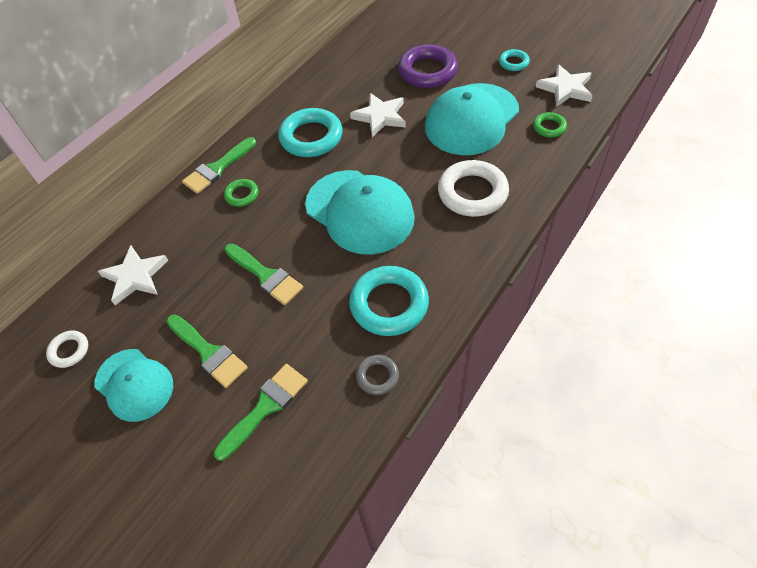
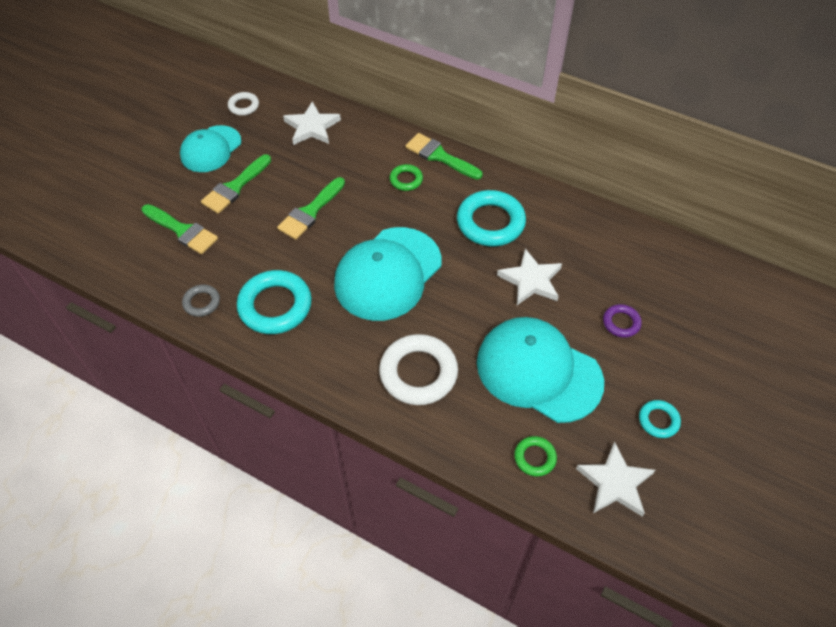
camera: 80 degrees right, 0 degrees up
(427, 71) = (621, 323): purple ring -> purple ring, size x0.51

